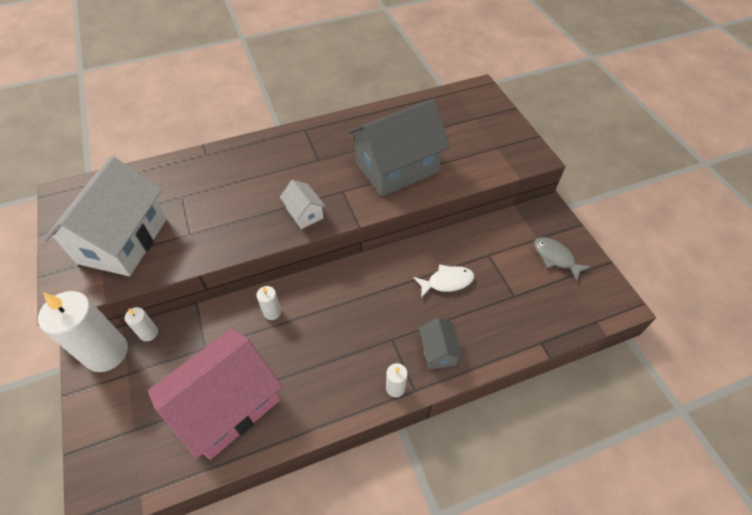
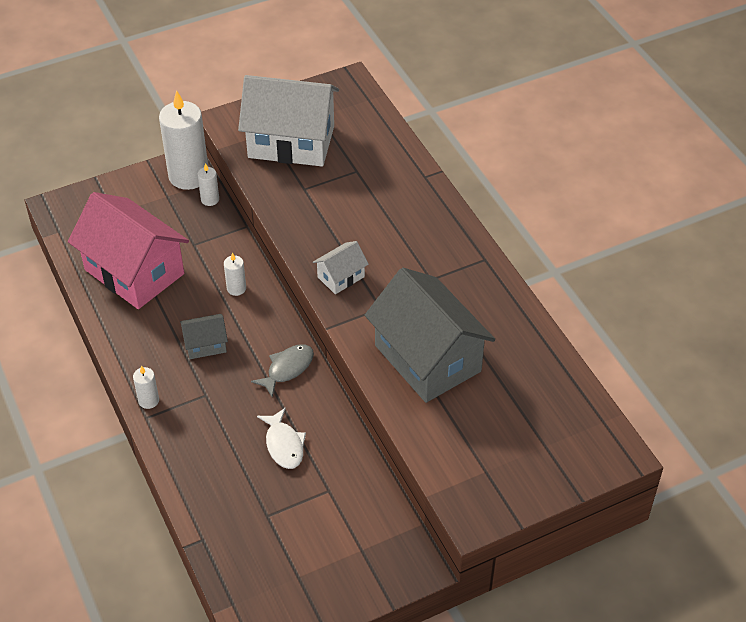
camera: 85 degrees right, 5 degrees down
(438, 351) = (191, 437): grey house -> grey house (205, 344)
(555, 258) = (330, 567): grey fish -> grey fish (287, 369)

